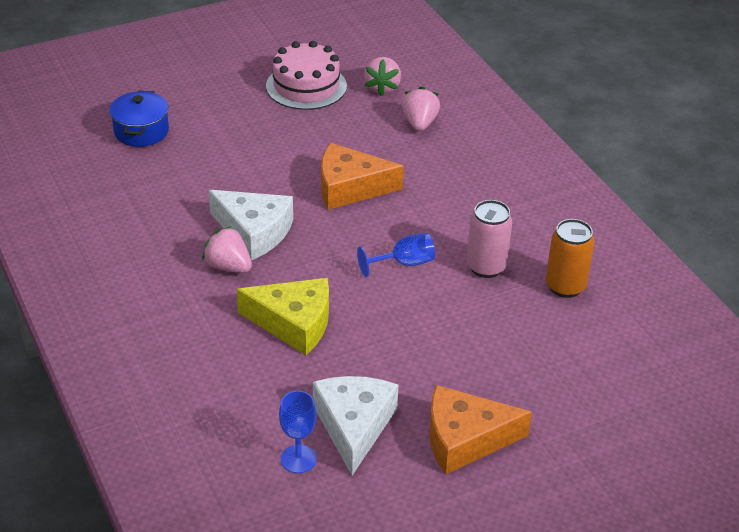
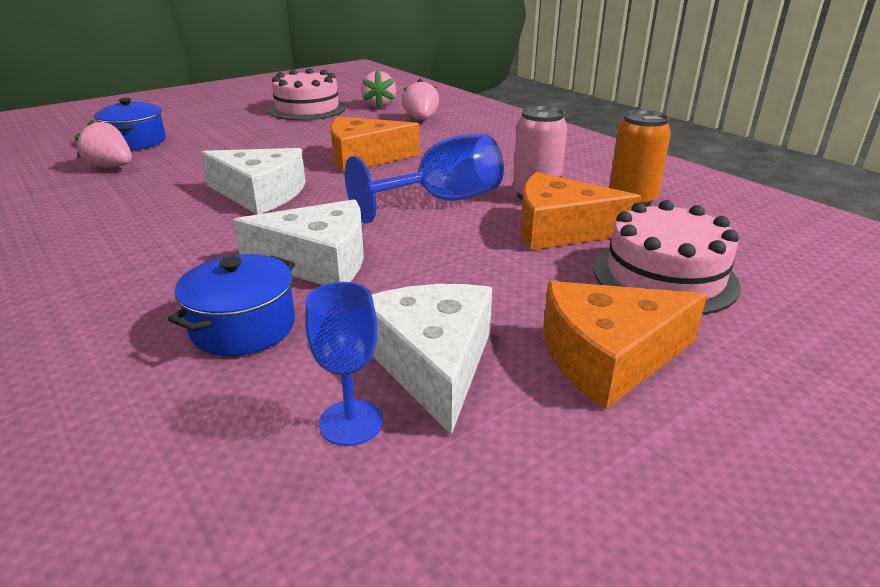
camera: 10 degrees left, 10 degrees down
(228, 266) = (228, 222): pink strawberry -> pink strawberry (111, 167)
(239, 379) = (243, 327): none -> blue pot
(294, 323) = (318, 262): yellow cheese -> white cheese
(404, 263) = (442, 201): blue goblet -> blue goblet, size x1.70
(488, 314) = (560, 229): none -> orange cheese
(542, 377) = (664, 276): none -> pink cake

